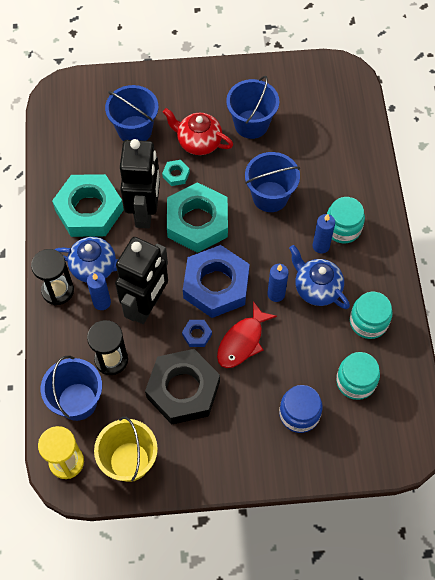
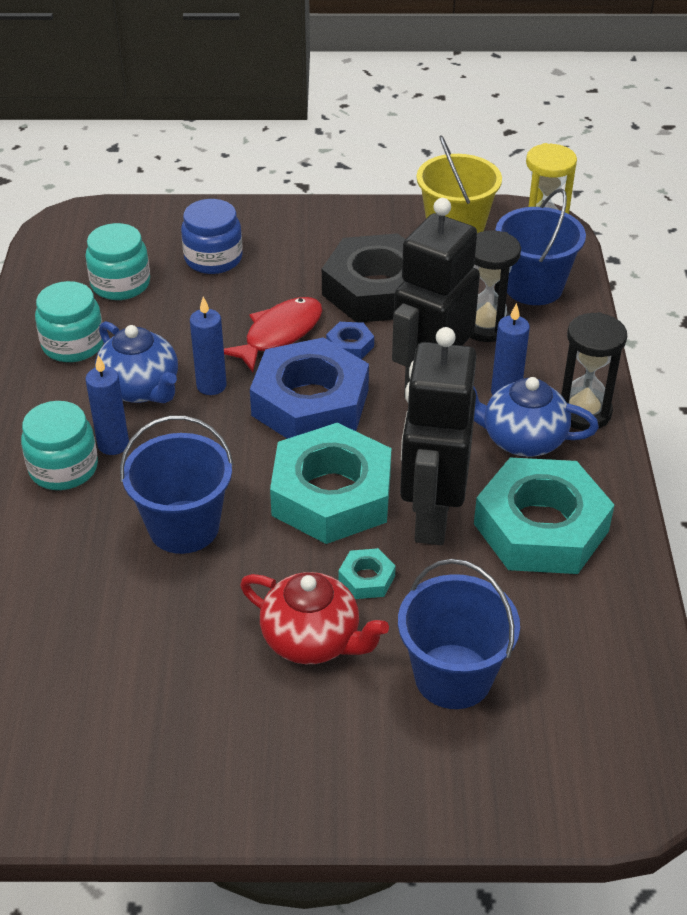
camera: 175 degrees left, 20 degrees down
(251, 124) = (188, 670): blue bucket -> none

